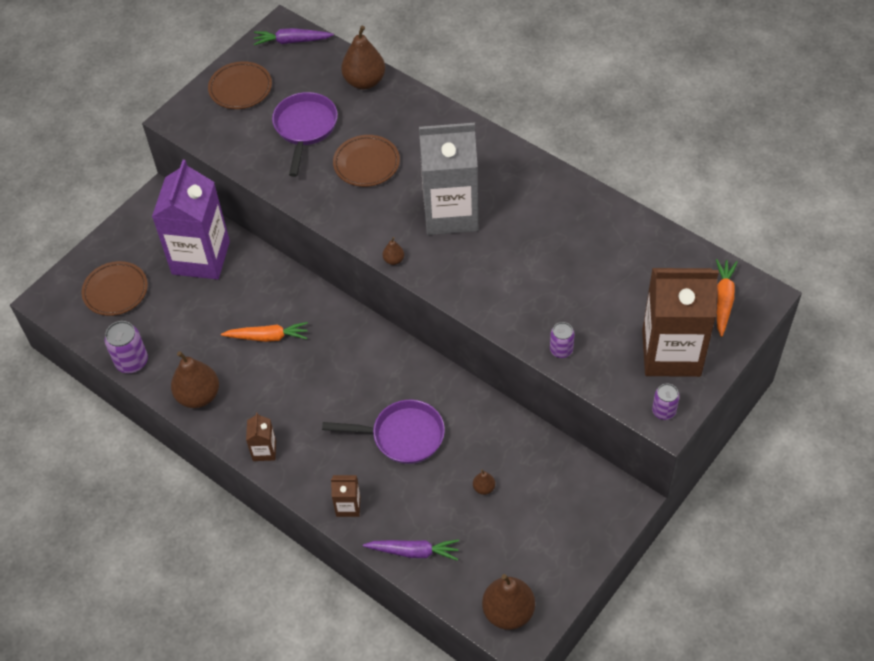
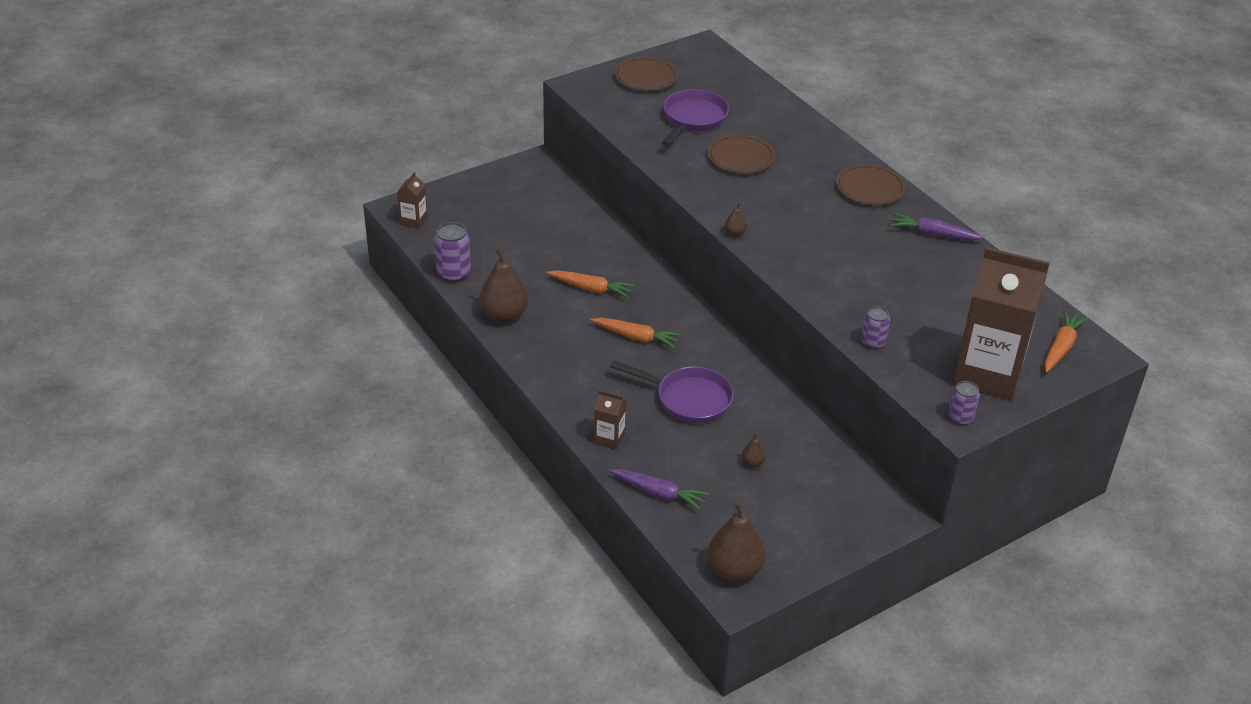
camera: 15 degrees right, 15 degrees down
(115, 291) = (464, 218): brown plate -> brown plate (870, 188)
(201, 258) = (554, 214): purple carton -> none
(264, 451) = (547, 373): brown carton -> brown carton (413, 221)
(292, 41) = (709, 56): purple carrot -> purple carrot (933, 234)
(330, 380) = (636, 337): none -> orange carrot
(364, 81) = (765, 100): brown pear -> none
(450, 213) = (806, 213): grey carton -> none

